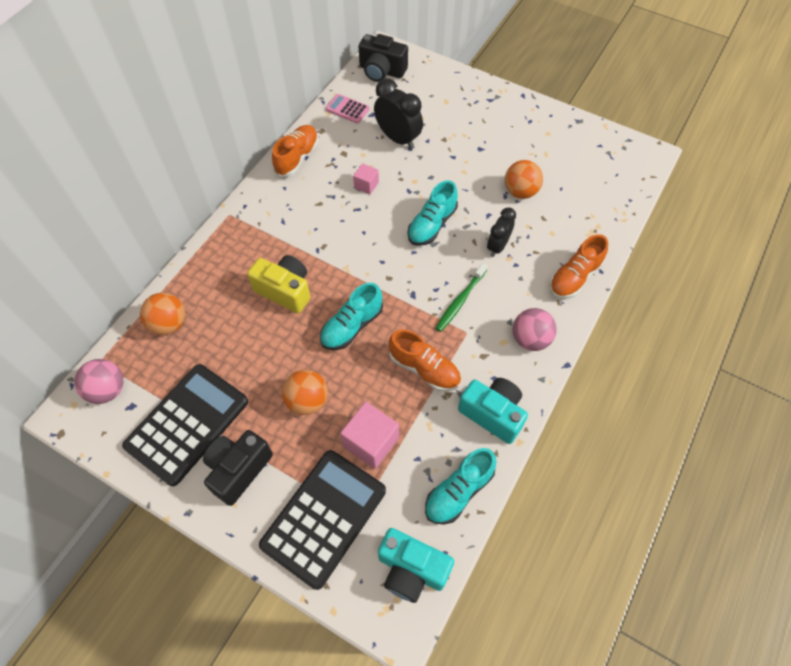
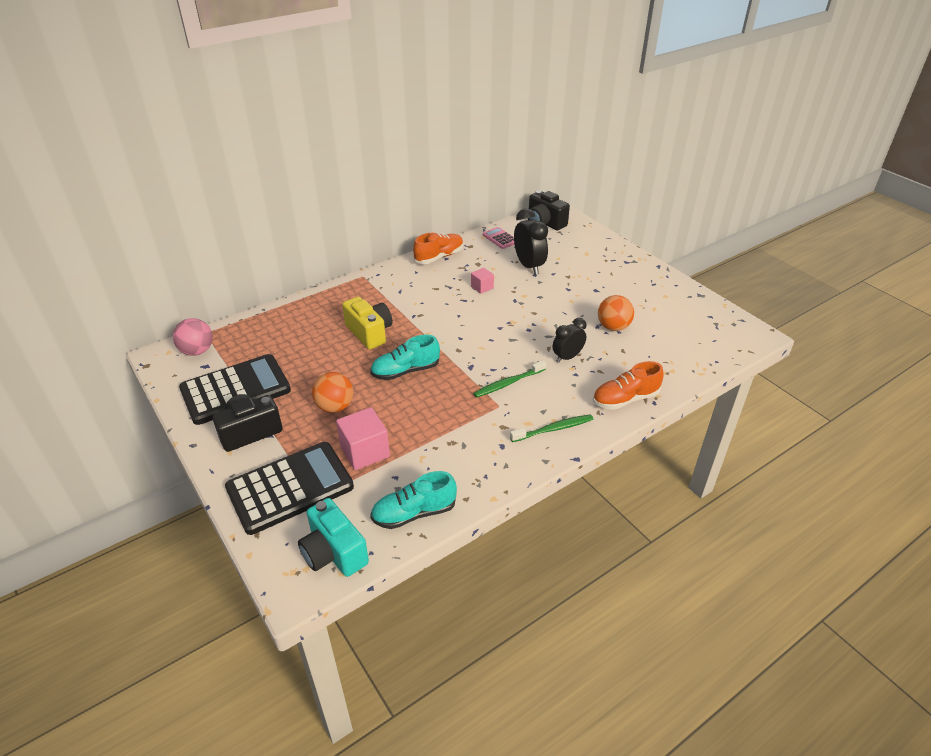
camera: 25 degrees right, 20 degrees down
(169, 324) = (270, 326): orange ball -> none
(424, 369) = (445, 418): orange shoe -> none
(432, 225) = (519, 327): turquoise shoe -> none
(492, 414) = (483, 469): turquoise camera -> none
(530, 339) = (553, 429): pink ball -> green toothbrush

